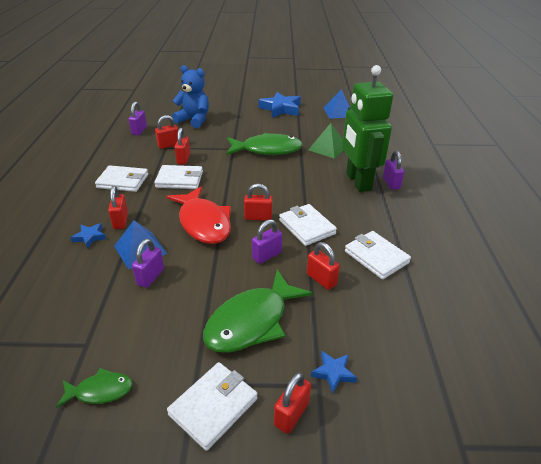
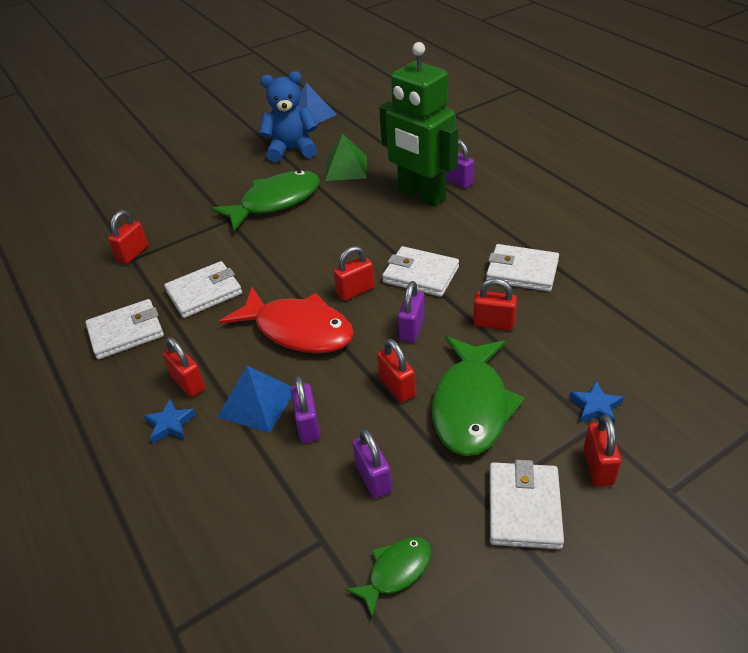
camera: 30 degrees left, 5 degrees up
(139, 131) = (63, 253): purple padlock -> purple padlock (373, 478)
(183, 159) = (177, 263): red padlock -> red padlock (397, 387)
(194, 120) = (128, 203): blue teddy bear -> blue teddy bear (292, 149)
(281, 109) = (232, 139): blue star -> none

